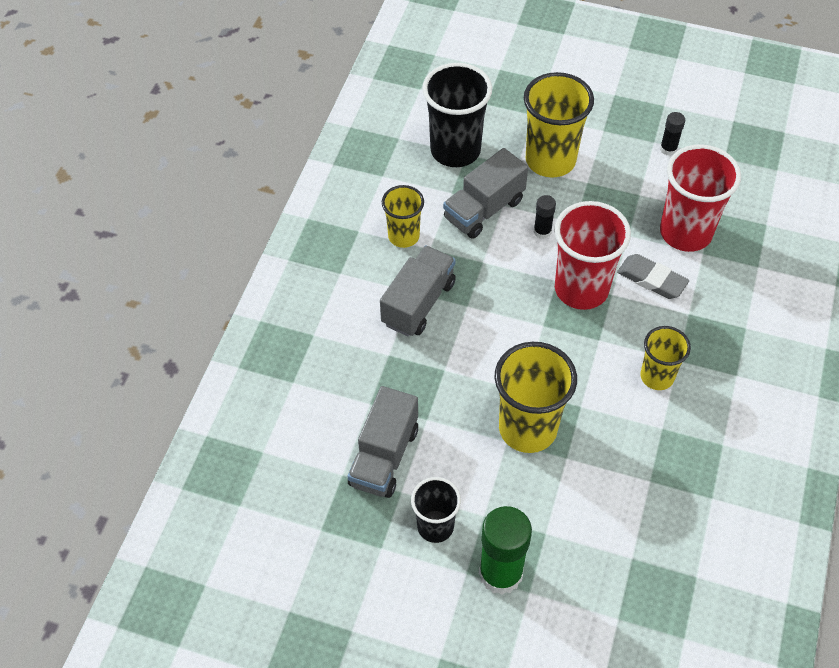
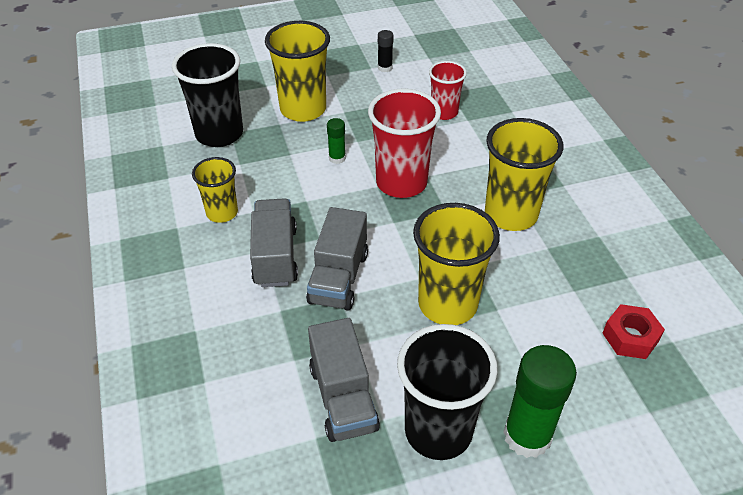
camera: 35 degrees left, 10 degrees down
(435, 526) = (438, 431): black cup -> black cup, size x1.68
(484, 209) = (277, 164): grey truck -> grey truck (338, 278)
(542, 231) = (337, 158): black glue stick -> green glue stick
(652, 279) = (447, 152): grey eraser -> none
(657, 376) = (511, 214): yellow cup -> yellow cup, size x1.68
(661, 550) = (630, 337): none -> red nut
(685, 232) = (444, 112): red cup -> red cup, size x0.60

